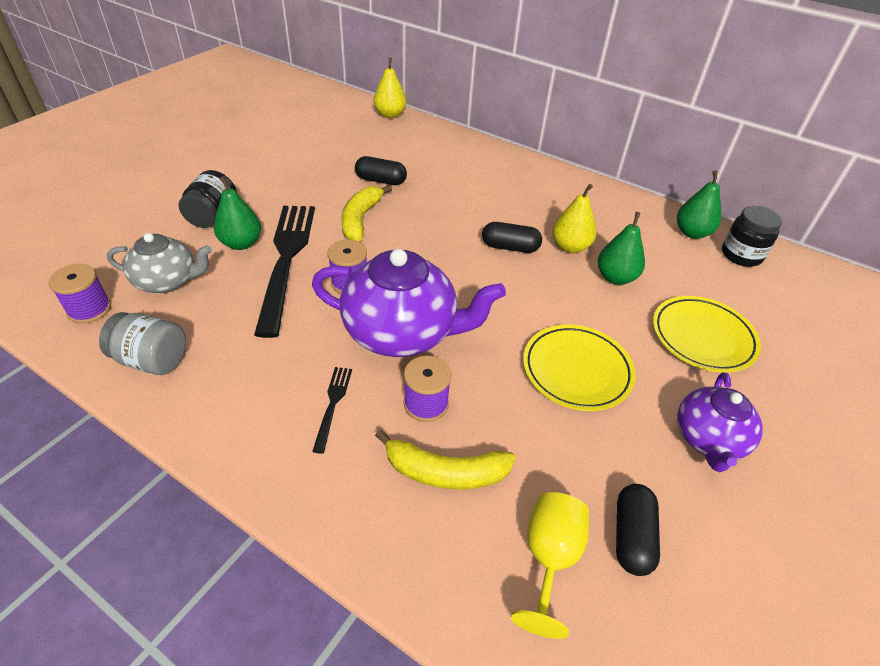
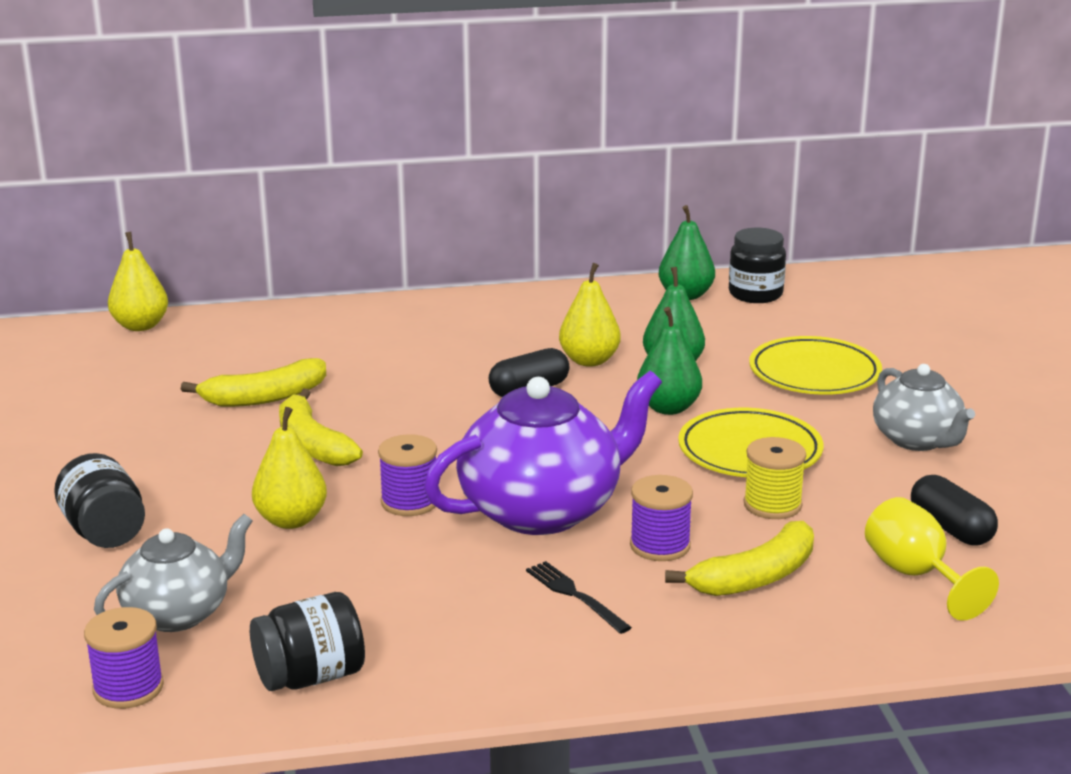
camera: 40 degrees left, 20 degrees down
(152, 360) = (310, 677): grey jar -> black jar
(241, 243) = (202, 536): green pear -> green pear (668, 408)
(286, 258) = (291, 520): black fork -> yellow pear
(381, 180) = (264, 397): black capsule -> yellow banana
(534, 422) = (772, 505): none -> yellow spool
(708, 439) = (917, 440): purple teapot -> grey teapot

